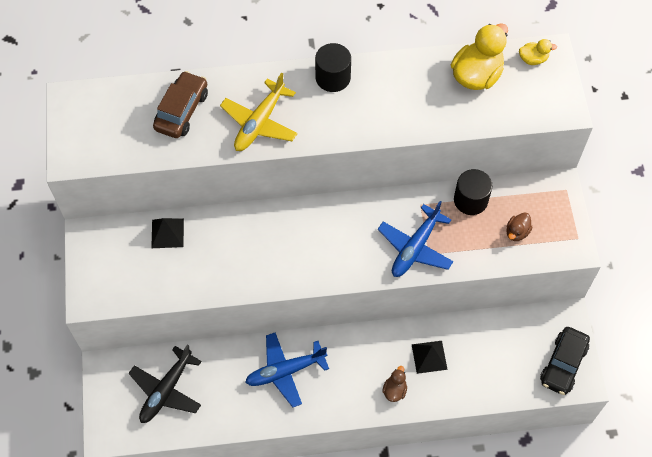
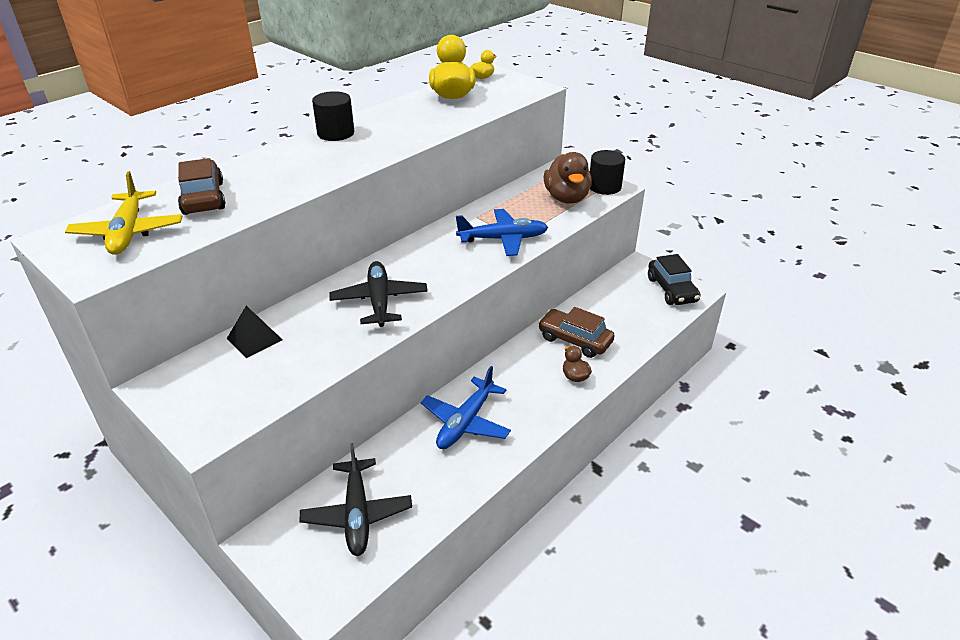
camera: 40 degrees left, 25 degrees down
(259, 123) = (295, 176): yellow plane -> yellow plane (128, 232)
(270, 253) = (379, 301): none -> black plane
(415, 248) = (503, 239): blue plane -> blue plane turned 90 degrees counterclockwise
(429, 357) = (574, 340): black pyramid -> brown car
(470, 200) = (511, 198): black cylinder -> black cylinder (604, 187)
(517, 232) = (566, 198): brown duck -> brown duck, size x2.01

